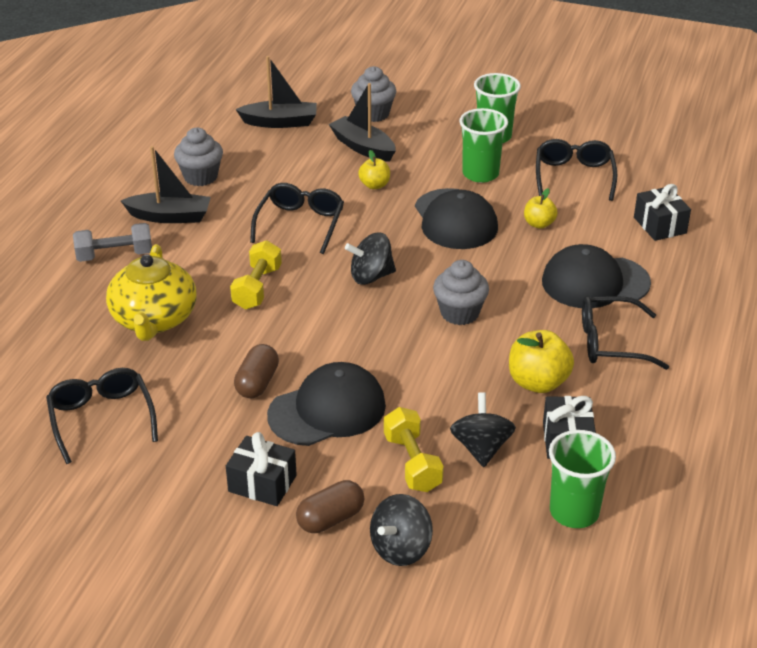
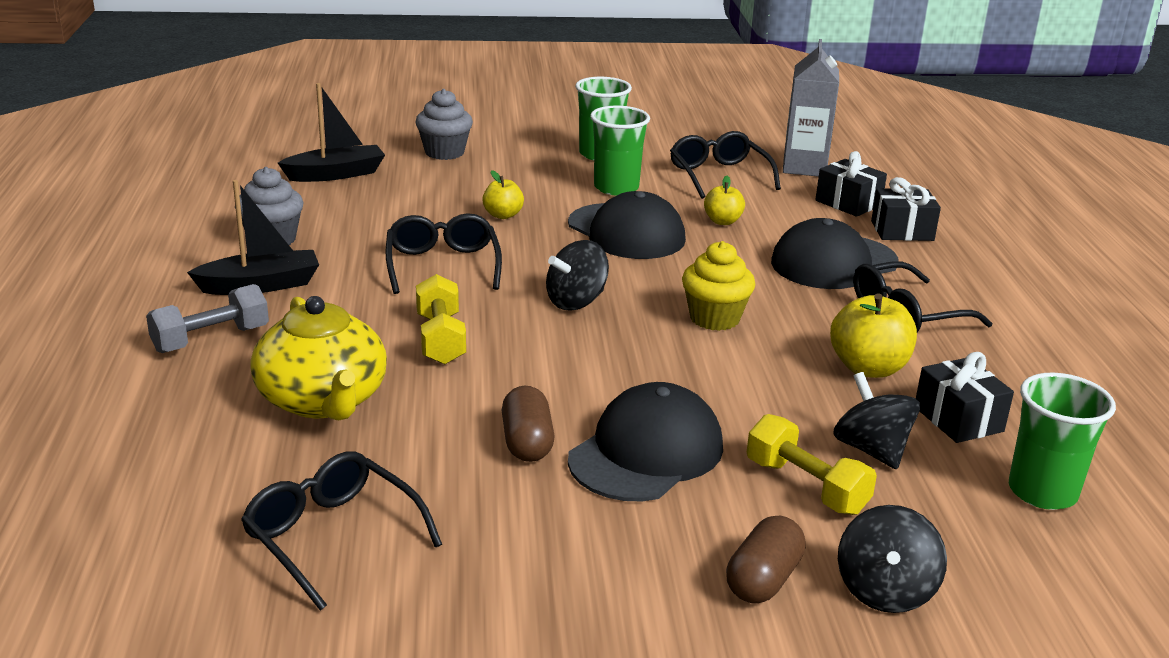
camera: 25 degrees left, 10 degrees down
(262, 483) = (634, 561): black gift -> black gift (902, 231)
(363, 147) = (458, 183): black boat -> none
(459, 313) = (714, 318): grey cupcake -> yellow cupcake
(654, 180) = (804, 167): none -> grey carton

